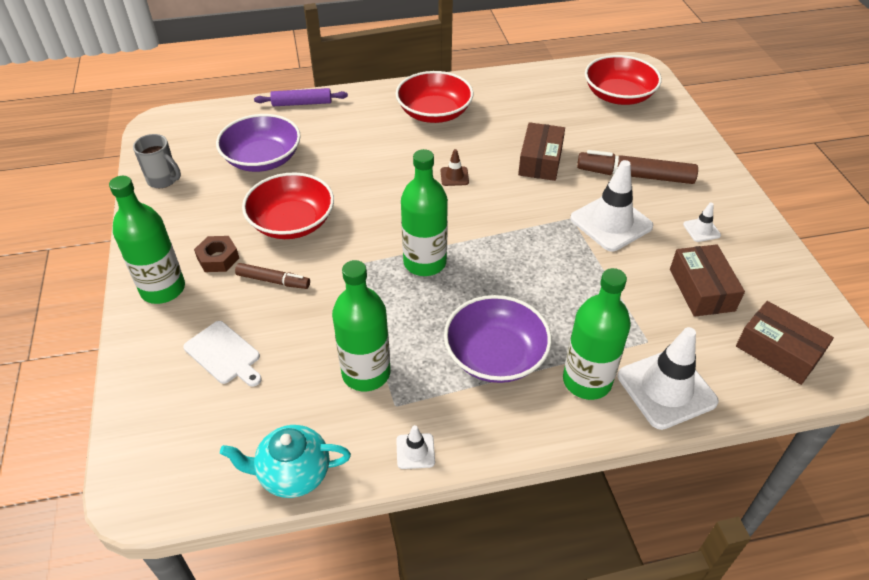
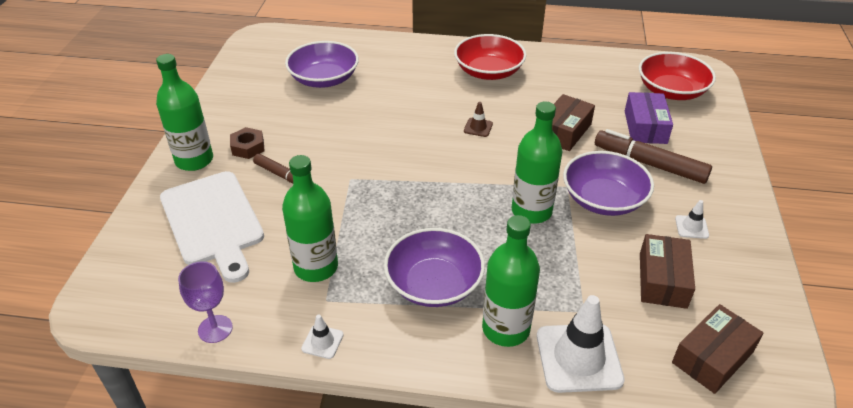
camera: 20 degrees right, 5 degrees down
(163, 180) = (239, 79): grey mug -> none
(224, 354) = (213, 221): white cutting board -> white cutting board, size x1.90
(292, 222) = (320, 133): red bowl -> none
(293, 474) = (215, 329): turquoise teapot -> purple goblet
(302, 103) = (379, 42): purple rolling pin -> none
(425, 262) = (413, 192): green bottle -> green bottle (531, 211)
(611, 222) = (603, 199): white traffic cone -> purple bowl
(613, 138) = (645, 127): none -> purple box
(778, 351) = (712, 357): brown box -> brown box turned 75 degrees clockwise

